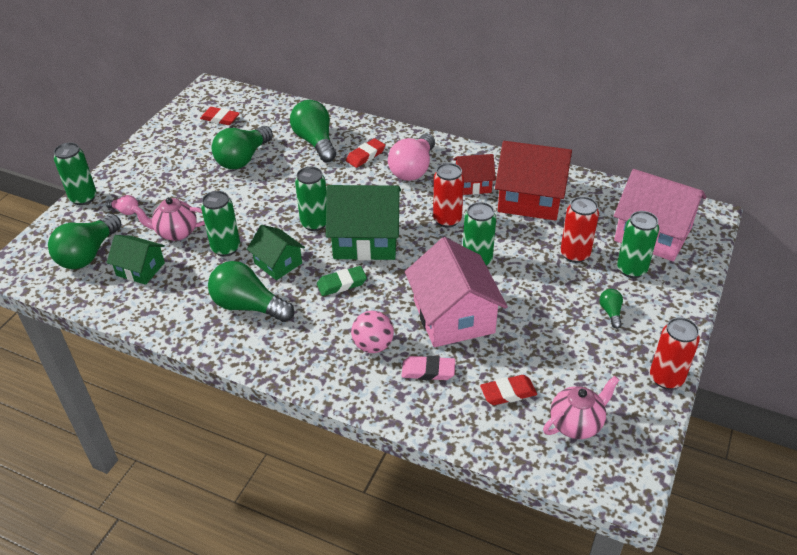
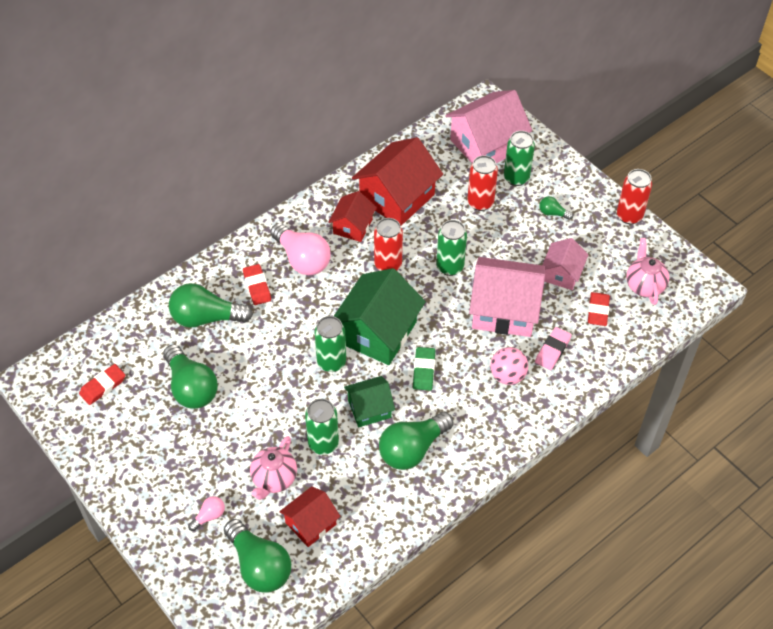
camera: 65 degrees left, 10 degrees up
(83, 198) = (160, 551): green can -> none
(140, 269) = (310, 523): green house -> red house
(535, 346) = (562, 273): none -> pink house

